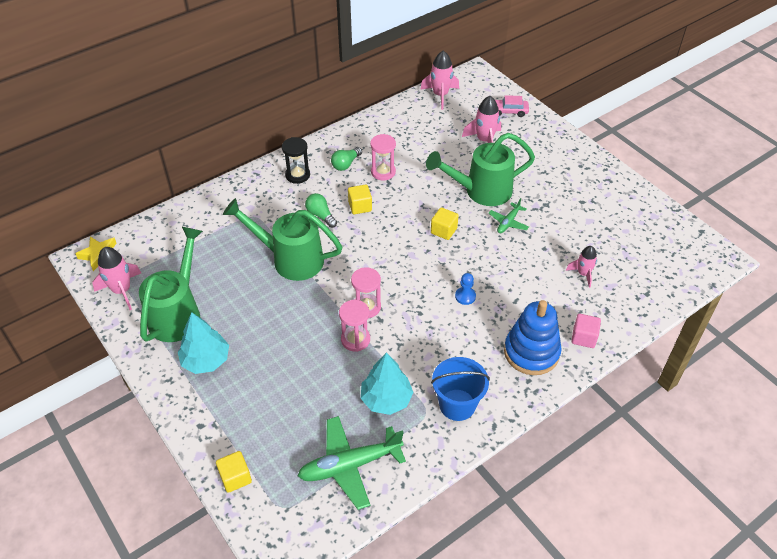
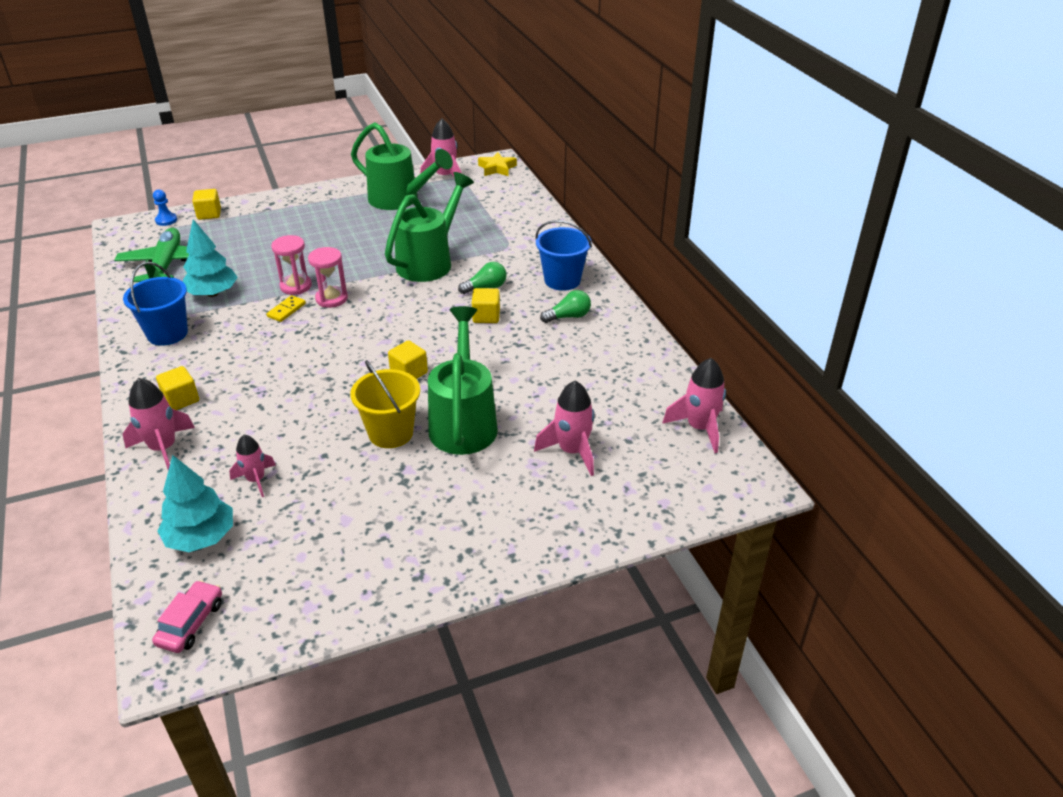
camera: 105 degrees right, 10 degrees down
(206, 360) = (336, 209): turquoise tree -> turquoise tree (201, 537)
(297, 175) = (562, 280): black hourglass -> blue bucket
(346, 164) = (568, 316): green light bulb -> green light bulb turned 105 degrees clockwise
(383, 172) = (541, 343): pink hourglass -> none
(393, 332) = (286, 310): none -> yellow domino
(465, 296) = (296, 368): blue pawn -> blue pawn (166, 220)
(508, 111) = (638, 498): pink car -> pink car (191, 623)
(508, 222) = (390, 433): green plane -> yellow bucket
(531, 352) = (181, 399): blue stacking toy -> yellow cube
(583, 337) = (163, 448): pink cube -> pink rocket

